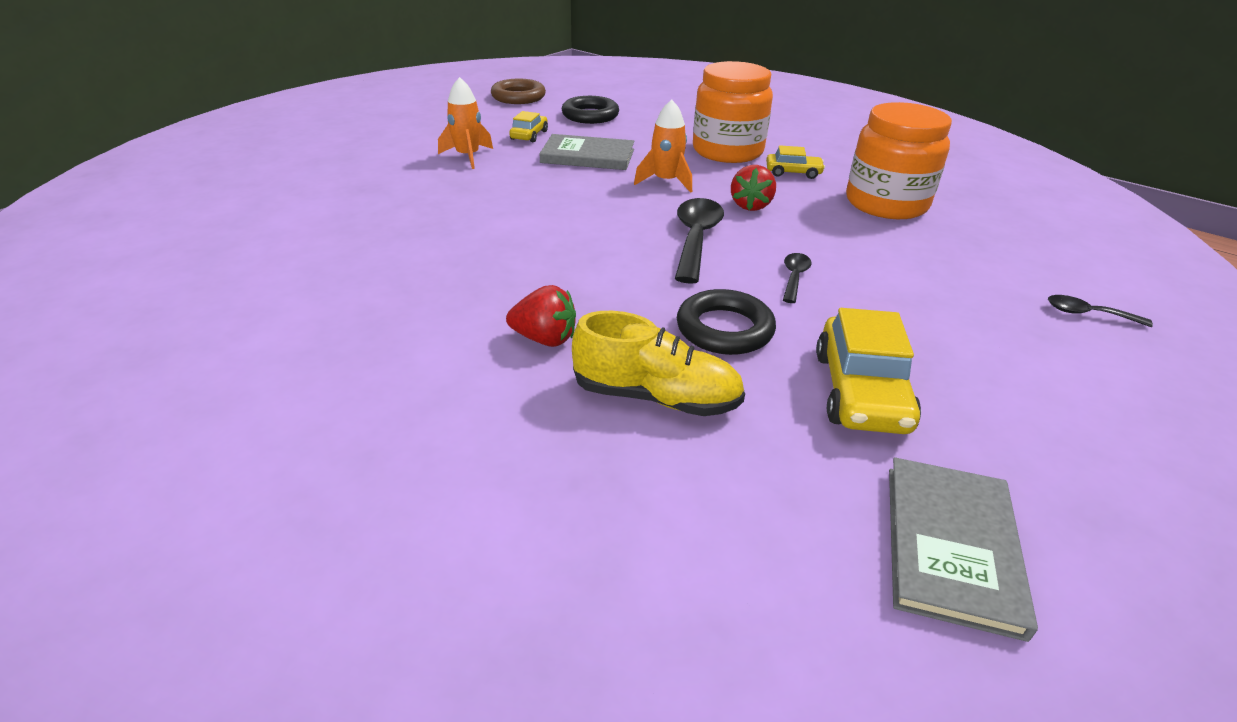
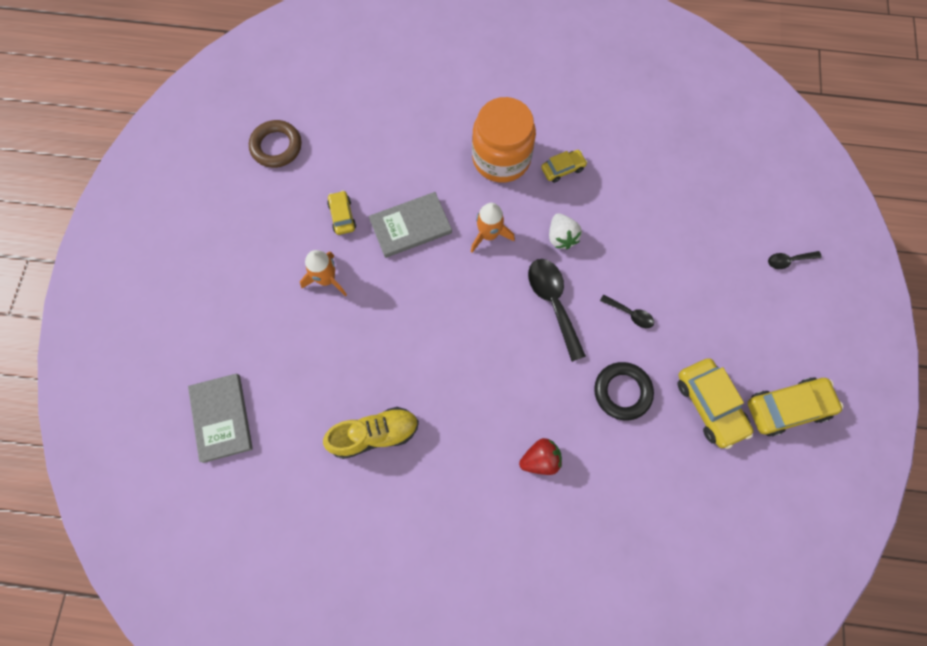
camera: 30 degrees left, 35 degrees up
(590, 115) = (361, 151): black ring -> none
(656, 397) = (623, 471): yellow shoe -> yellow shoe (374, 434)
(750, 205) = (561, 237): red strawberry -> white strawberry
(794, 277) = (630, 314): black spoon -> black spoon turned 135 degrees clockwise
(886, 203) = (640, 183): orange jar -> none
(951, 546) = (783, 489): grey book -> grey book (221, 418)
(1014, 449) = (787, 408): none -> yellow car

